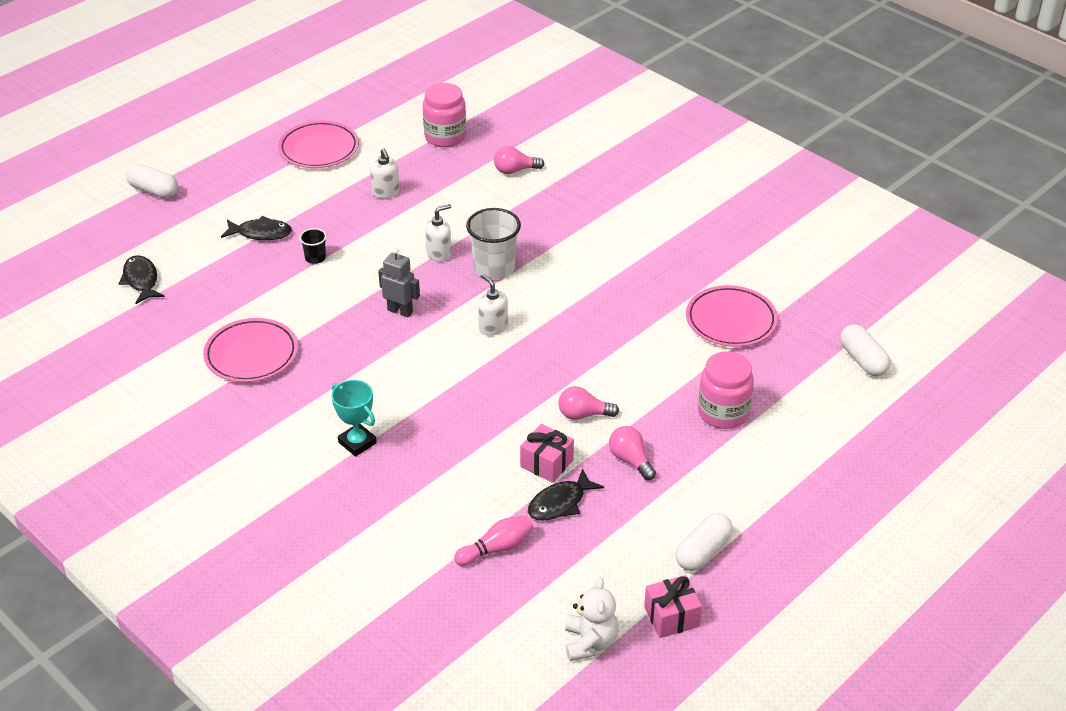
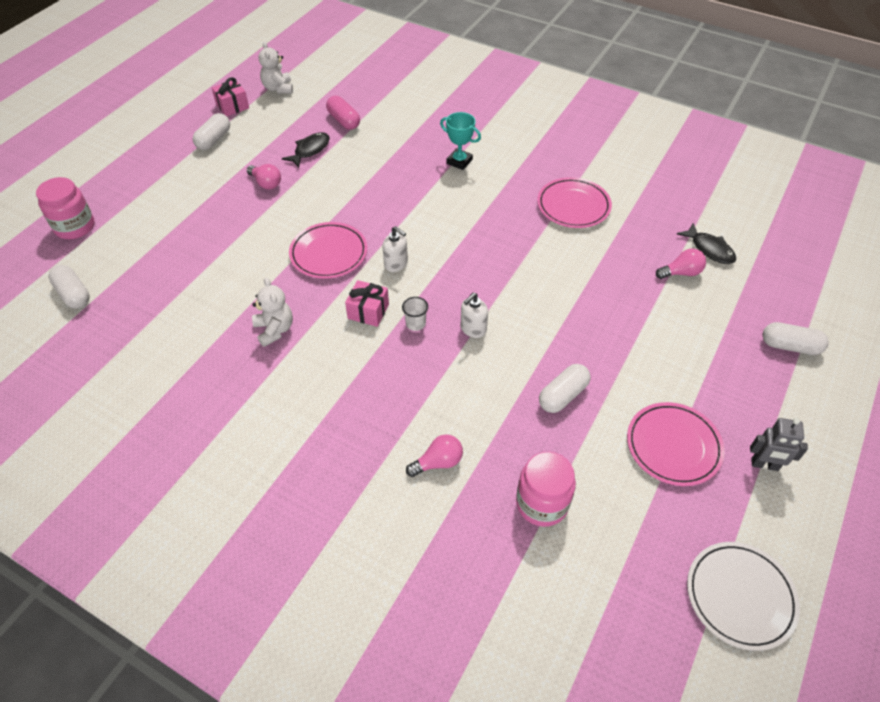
camera: 165 degrees right, 10 degrees up
(261, 233) = (649, 317): black fish -> none
(315, 258) = (582, 301): black cup -> none
(339, 77) = (740, 596): none -> white plate
(386, 192) = (563, 395): white soap dispenser -> white capsule
(400, 311) = (479, 264): grey robot -> grey robot (764, 465)
(494, 268) = (415, 323): white cup -> white cup, size x0.50
(496, 548) = (344, 121): pink bowling pin -> pink capsule
(546, 463) = (324, 171): pink gift -> pink gift (368, 311)
(583, 415) = (305, 208): pink light bulb -> pink light bulb (681, 273)
(639, 287) = (274, 330): none -> white teddy bear
(723, 413) = (198, 228): pink jar -> pink jar (75, 227)
(731, 320) = (188, 311): pink plate -> pink plate (329, 253)

